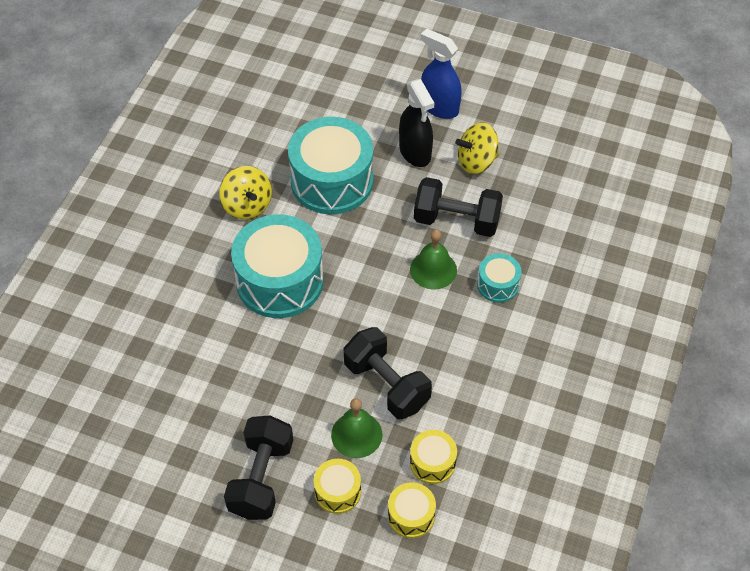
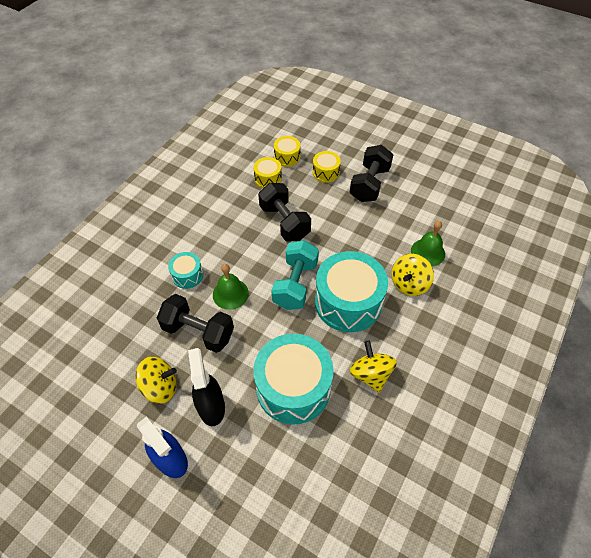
camera: 170 degrees left, 0 degrees up
(200, 317) = (409, 284): none -> yellow spinning top
(352, 294) = (295, 284): none -> turquoise dumbbell
(356, 434) = (309, 198): green bell -> green bell (428, 252)

